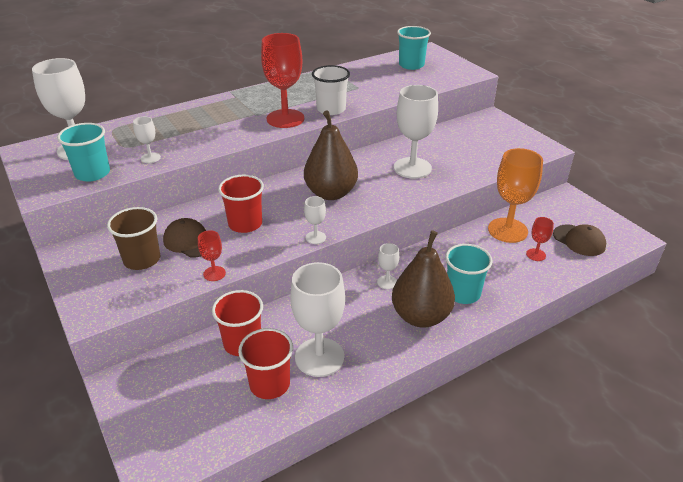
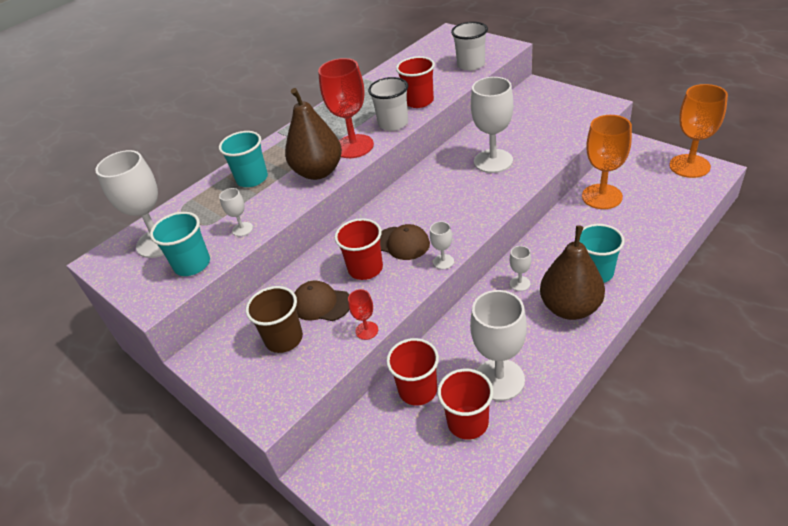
camera: 10 degrees left, 5 degrees up
(331, 193) = (430, 211): brown pear -> brown pear (318, 172)
(365, 98) = (419, 101): none -> red cup
(411, 65) = (442, 53): turquoise cup -> turquoise cup (252, 179)
(430, 80) = (471, 65): none -> white cup
(536, 255) = (640, 213): red goblet -> none
(579, 240) = (670, 187): brown cap -> brown cap (402, 243)
(608, 227) = (689, 166): none -> orange goblet

